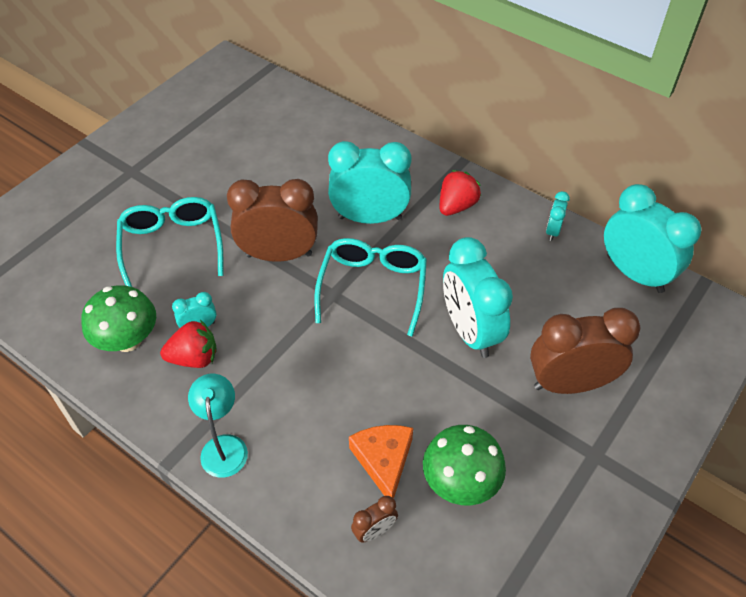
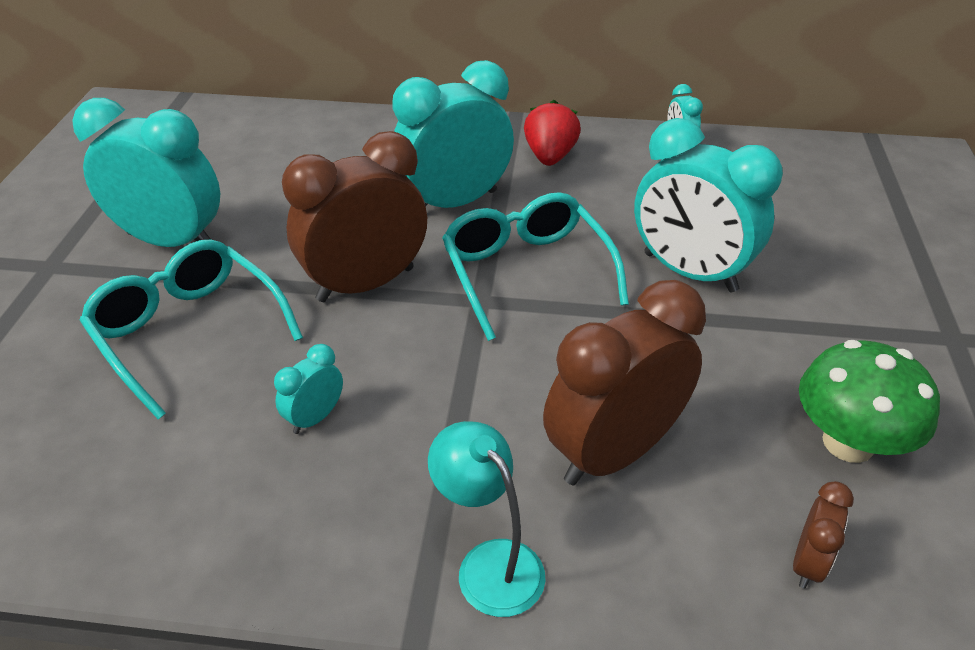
camera: 30 degrees left, 10 degrees down
(128, 340) = (205, 487): green mushroom -> none
(194, 358) = (340, 462): red strawberry -> none
(383, 460) = (731, 465): orange cheese -> none
(570, 383) = (850, 278): brown clock -> brown clock (613, 453)
(634, 273) = (801, 152): turquoise clock -> turquoise clock (171, 241)

